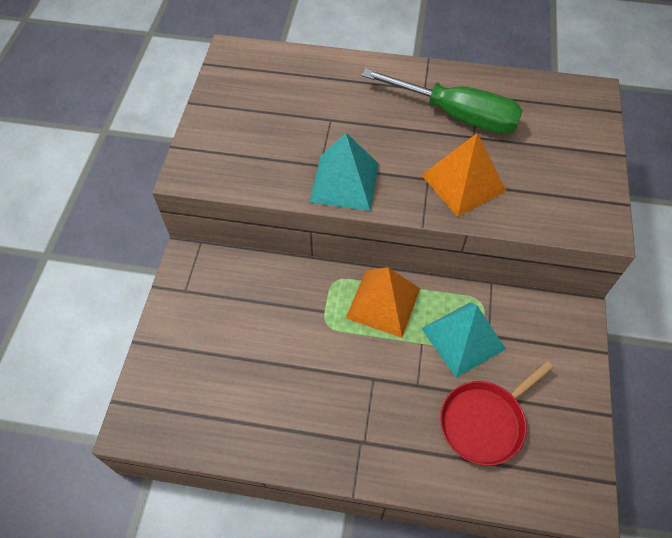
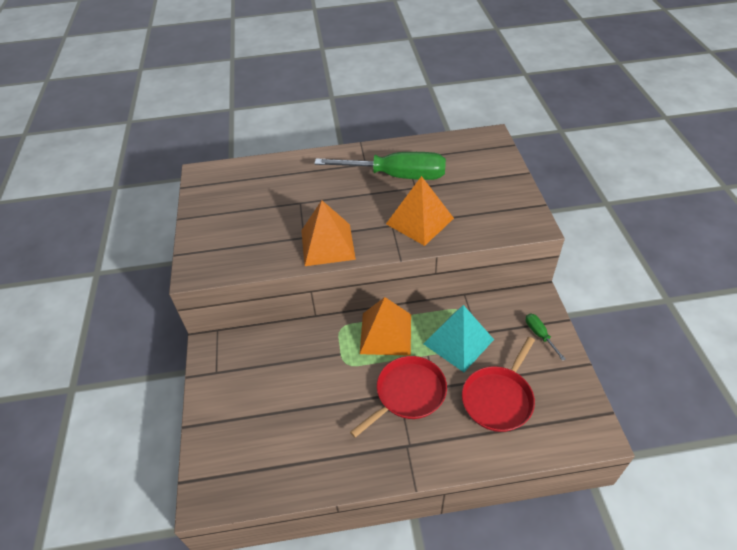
camera: 15 degrees left, 10 degrees down
(344, 182) = (328, 244): turquoise pyramid -> orange pyramid
(383, 382) = (408, 393): none -> red pan
(563, 361) = (540, 335): none -> green screwdriver

